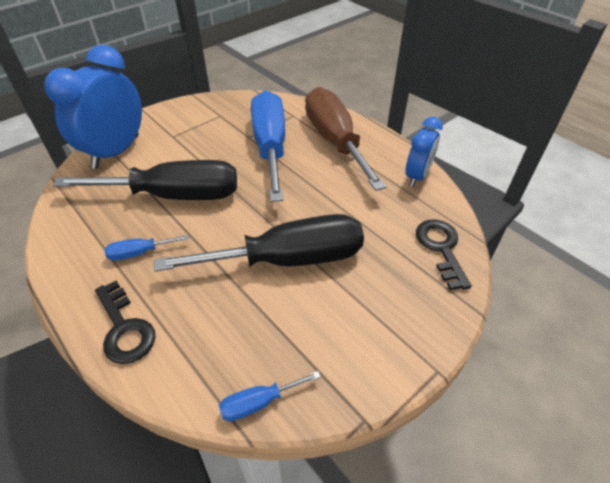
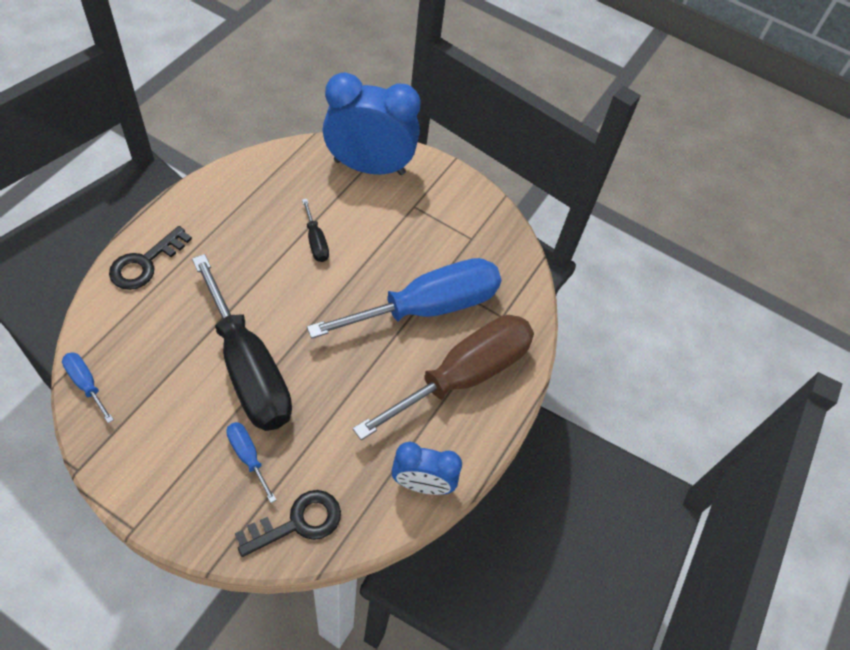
camera: 65 degrees right, 10 degrees up
(139, 253) = (231, 242): blue screwdriver -> blue screwdriver (248, 456)
(174, 195) = (316, 241): black screwdriver -> black screwdriver, size x0.41

